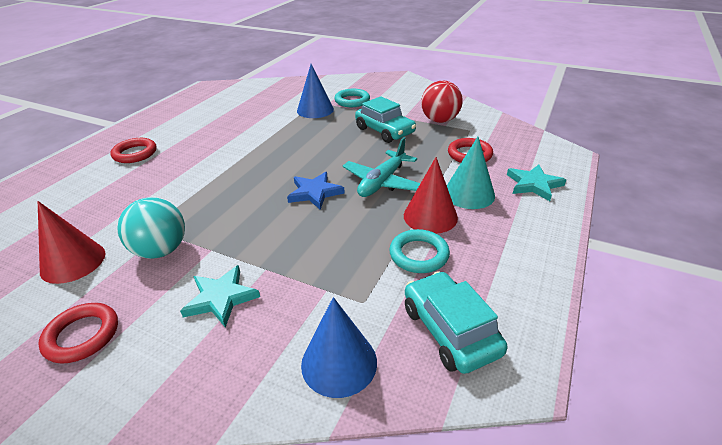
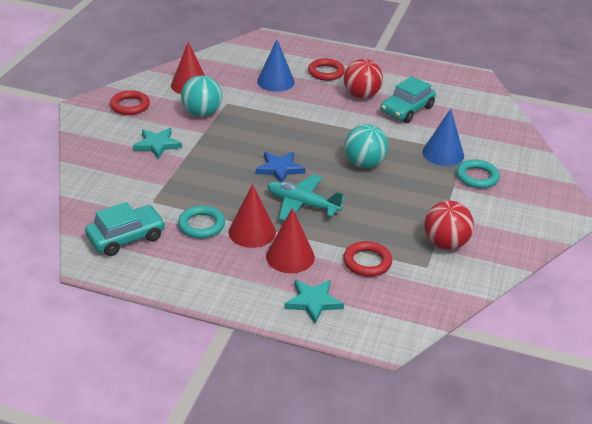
camera: 80 degrees right, 0 degrees up
(197, 137) = (361, 95): none -> red ball
(320, 145) = (364, 164): none -> turquoise ball
(339, 362) = (104, 194): blue cone -> blue cone (275, 81)
(384, 131) = (406, 203): turquoise car -> turquoise car (407, 110)
(469, 194) = (290, 256): turquoise cone -> red cone

